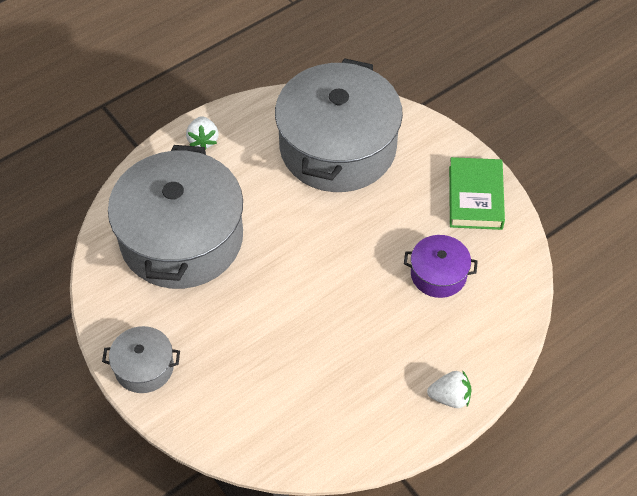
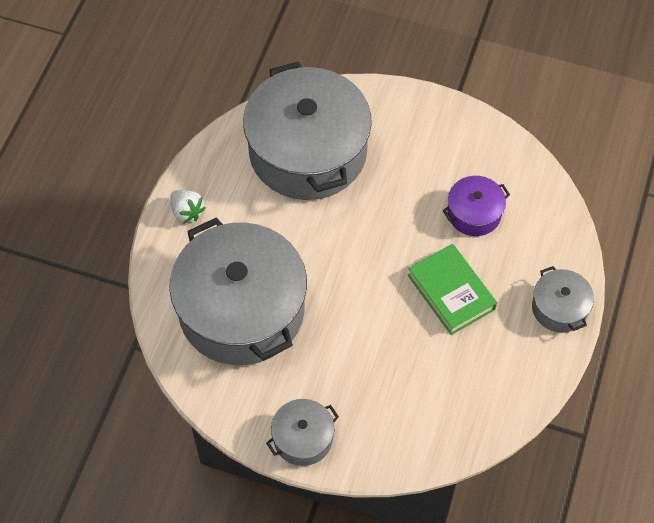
camera: 35 degrees left, 5 degrees up
(450, 397) = (559, 308): white strawberry -> grey pot
(475, 197) = (452, 131): green book -> green book (451, 292)

